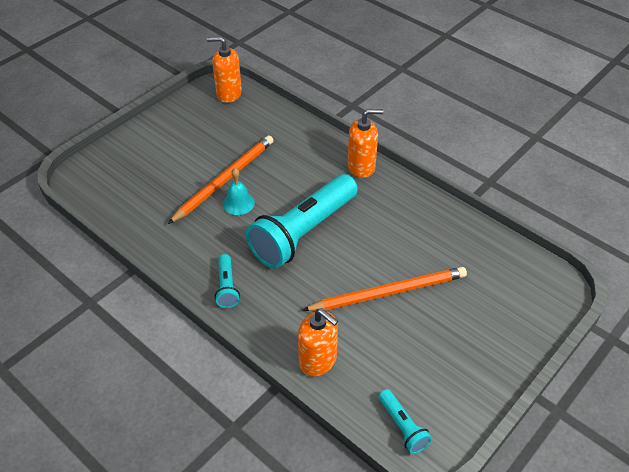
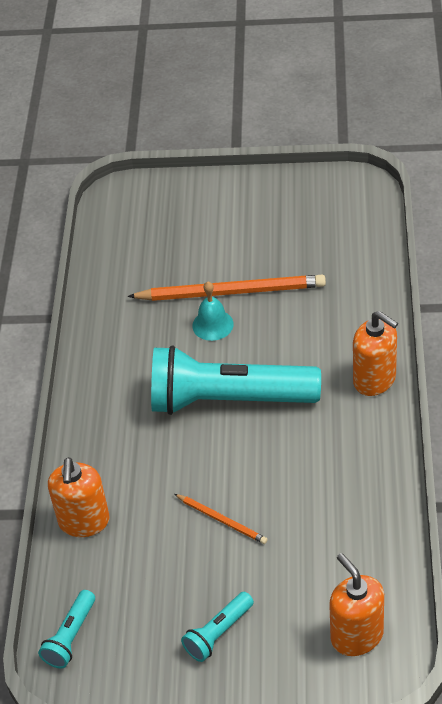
camera: 55 degrees right, 0 degrees up
(227, 287) = (102, 395): turquoise flashlight -> turquoise flashlight (218, 633)
(228, 94) = (356, 201): orange soap dispenser -> orange soap dispenser (356, 636)
(389, 292) = (222, 520): orange pencil -> orange pencil, size x0.49

